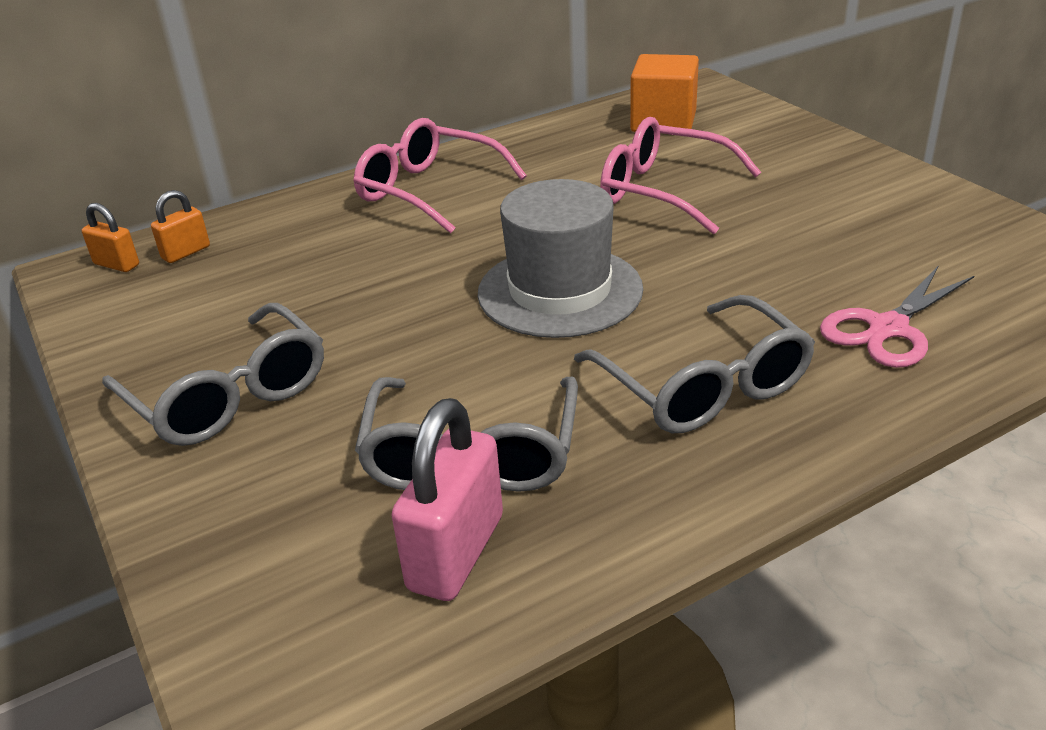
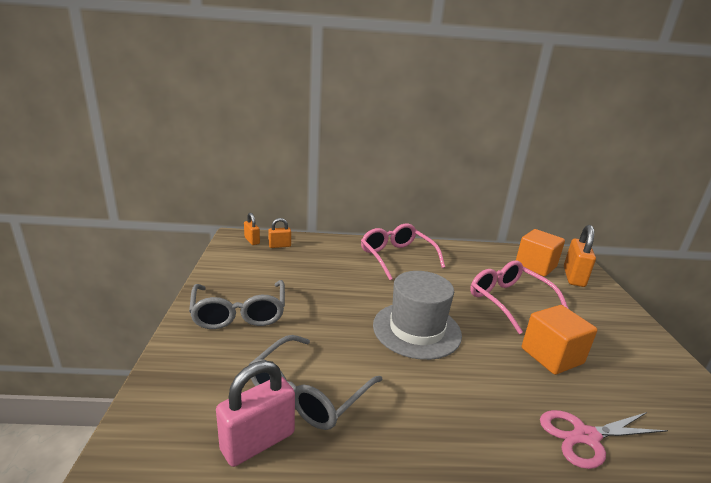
camera: 25 degrees right, 10 degrees down
(702, 385) = (449, 415): grey glasses -> none
(730, 118) = (574, 277): none -> orange padlock
(778, 245) = (552, 356): none -> orange cube

